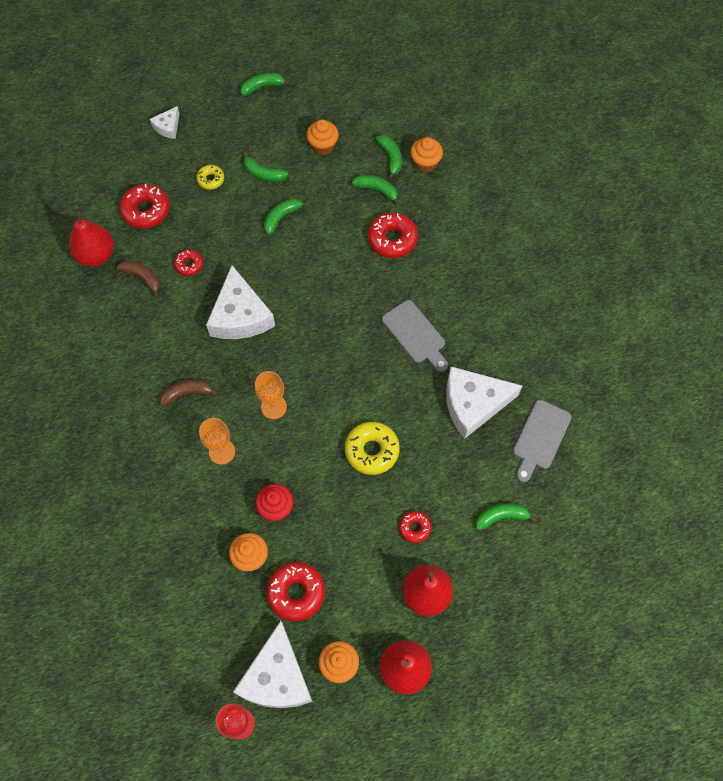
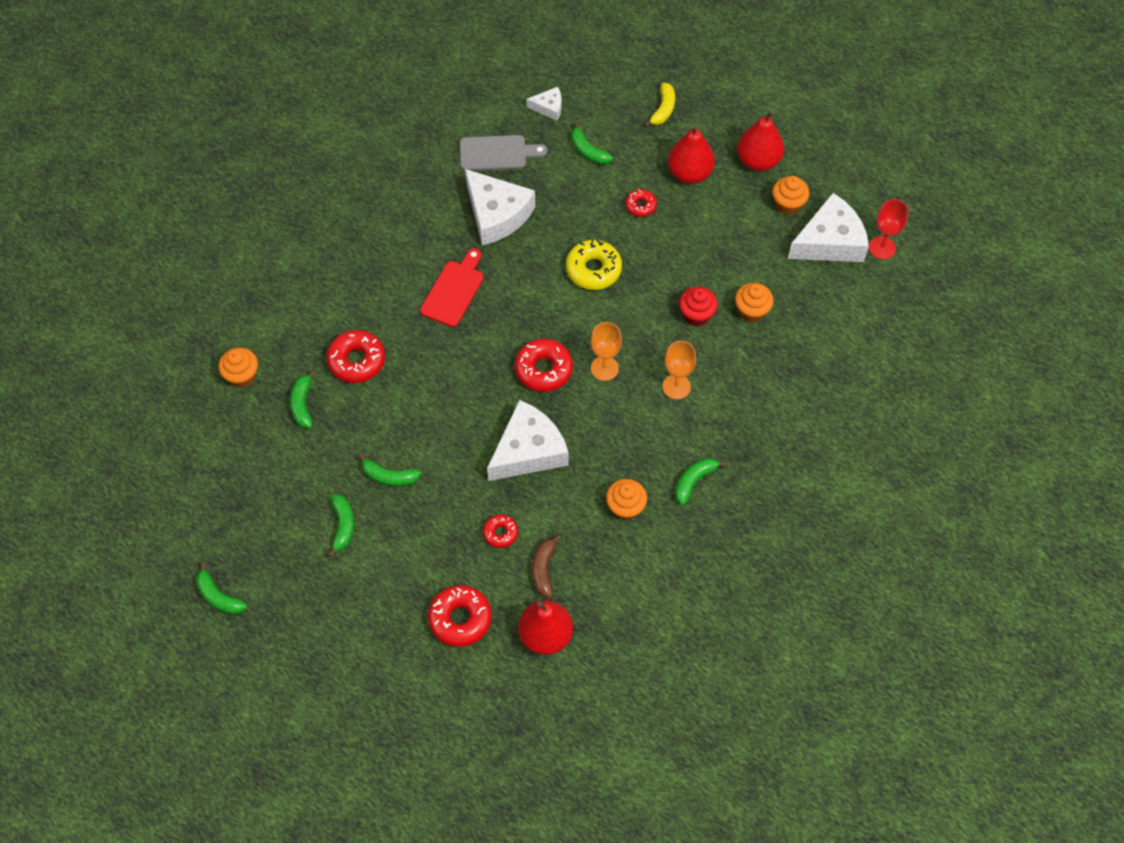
camera: 120 degrees left, 5 degrees down
(168, 127) = (333, 668): white cheese -> white cheese (548, 107)
(187, 393) = (640, 449): brown banana -> none
(211, 179) = (381, 576): yellow donut -> none
(296, 593) = (756, 262): red donut -> red donut (543, 369)
(323, 146) = (272, 486): orange cupcake -> orange cupcake (625, 507)
(390, 158) = (252, 412): green banana -> green banana (694, 481)
(415, 334) = (454, 290): grey cutting board -> red cutting board
(514, 615) = (663, 109): none -> yellow banana

